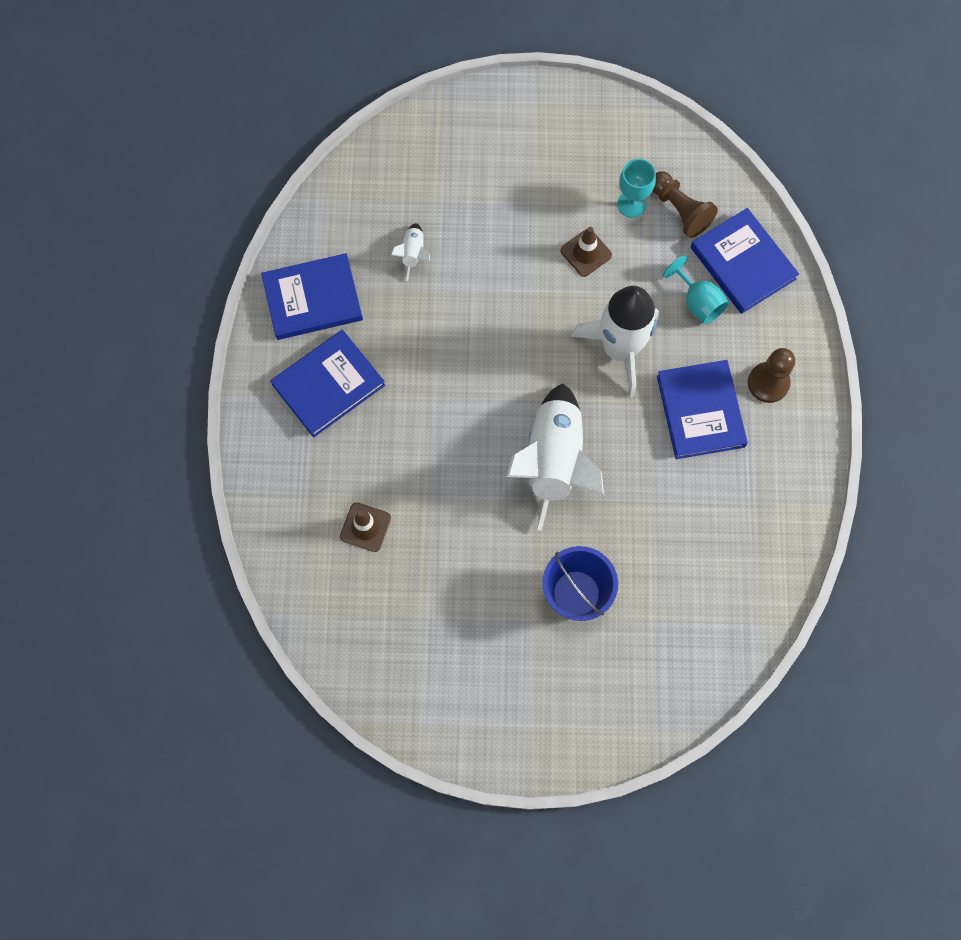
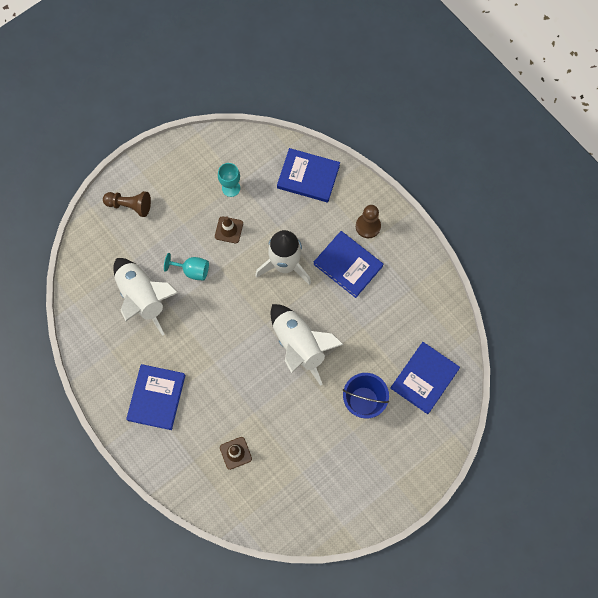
camera: 40 degrees left, 0 degrees up
(312, 299) = (111, 360): blue book -> blue book (424, 378)
(413, 254) = (143, 297): white rocket -> white rocket, size x2.33
(679, 210) = (256, 173): brown pawn -> brown pawn (130, 205)
(698, 302) = (303, 212): turquoise goblet -> turquoise goblet (192, 270)

